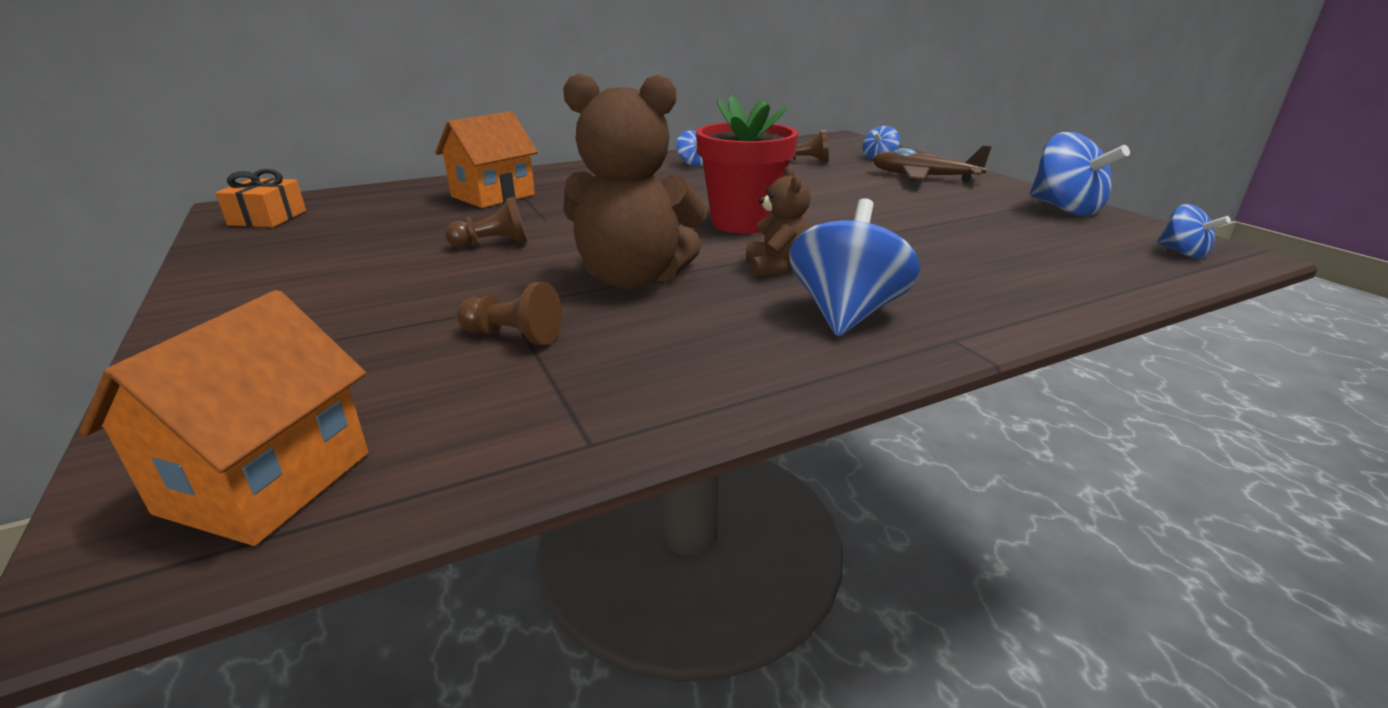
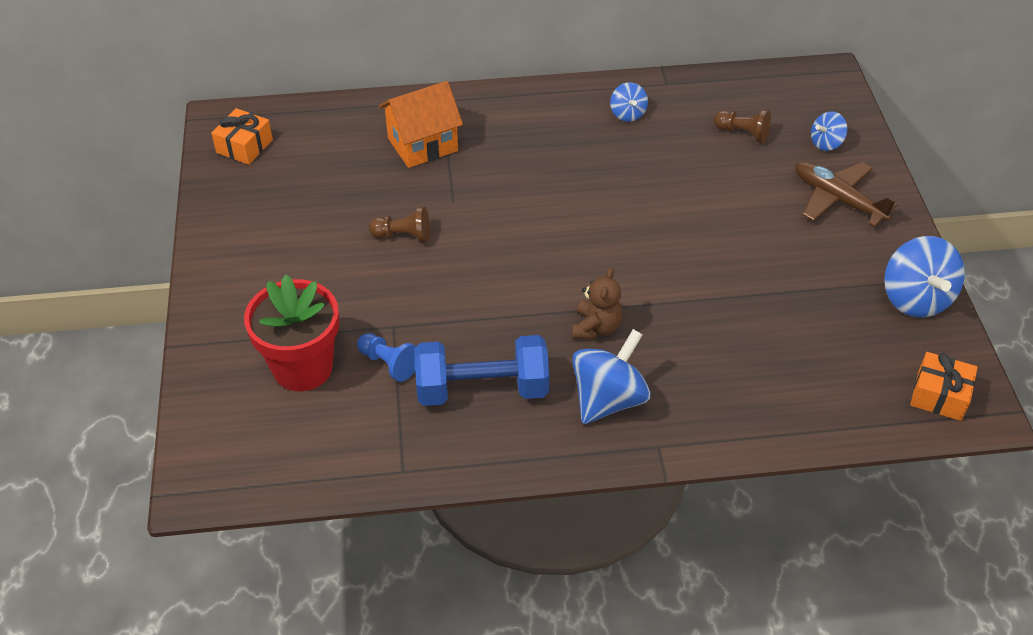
camera: 20 degrees right, 20 degrees up
(266, 482) = (251, 452): orange house -> none
(513, 336) = (388, 363): brown pawn -> blue pawn
(633, 278) = (487, 315): brown teddy bear -> none
(669, 334) = (482, 389): none -> blue dumbbell
(743, 223) = (609, 250): red flower pot -> red flower pot (303, 367)
(1182, 253) = (939, 395): blue spinning top -> orange gift

